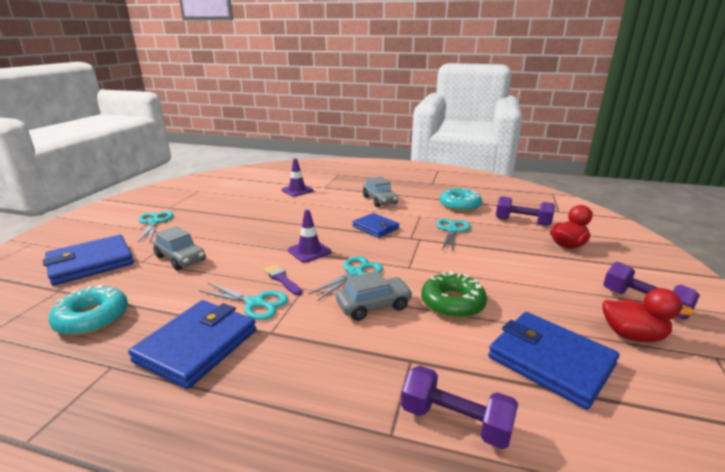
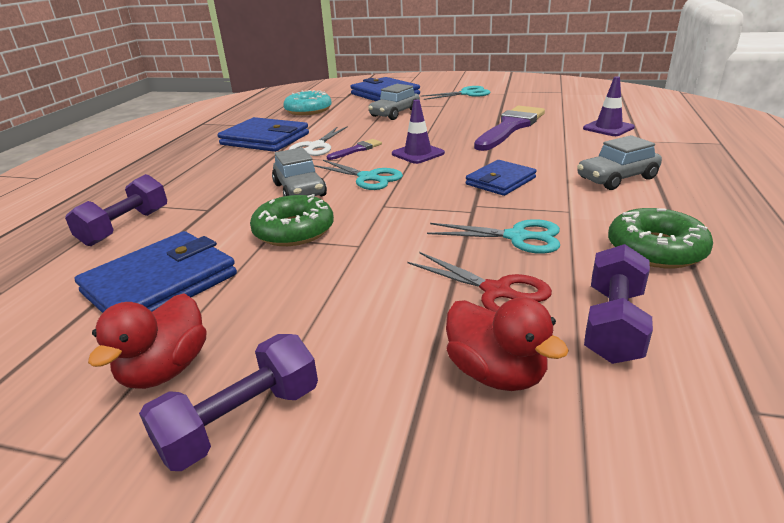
camera: 90 degrees right, 5 degrees up
(255, 303) = (316, 146): turquoise scissors -> white scissors
(271, 215) = (510, 127): none -> purple brush
(460, 205) = (655, 249): turquoise donut -> green donut
(508, 240) = (497, 292): none -> red scissors

